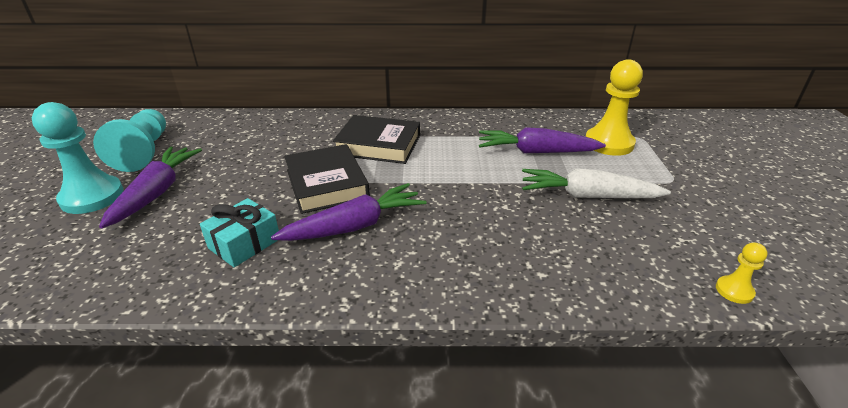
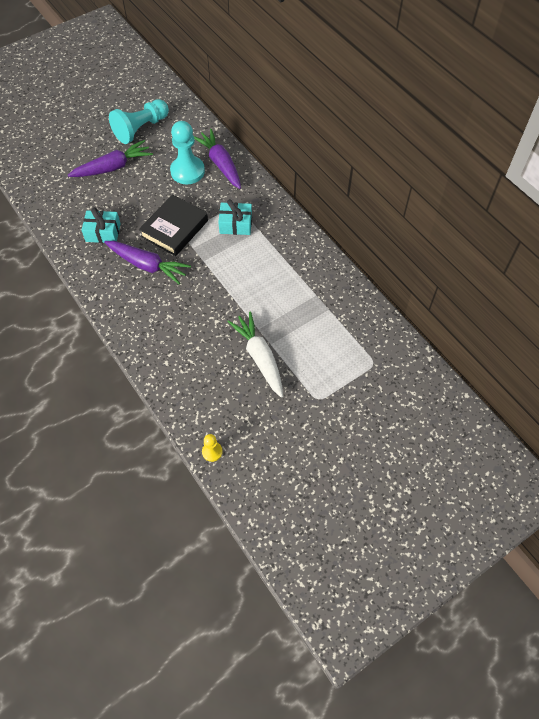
camera: 55 degrees right, 25 degrees up
(92, 197) = (91, 147): turquoise pawn -> turquoise pawn (187, 171)
(378, 145) = (235, 224): black book -> turquoise gift
(535, 152) = (296, 309): purple carrot -> purple carrot (220, 164)
(608, 143) = (345, 346): yellow pawn -> none

